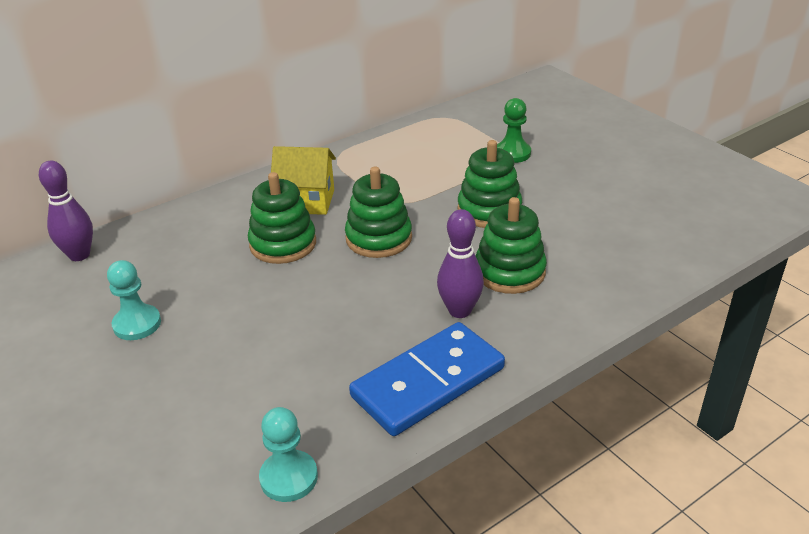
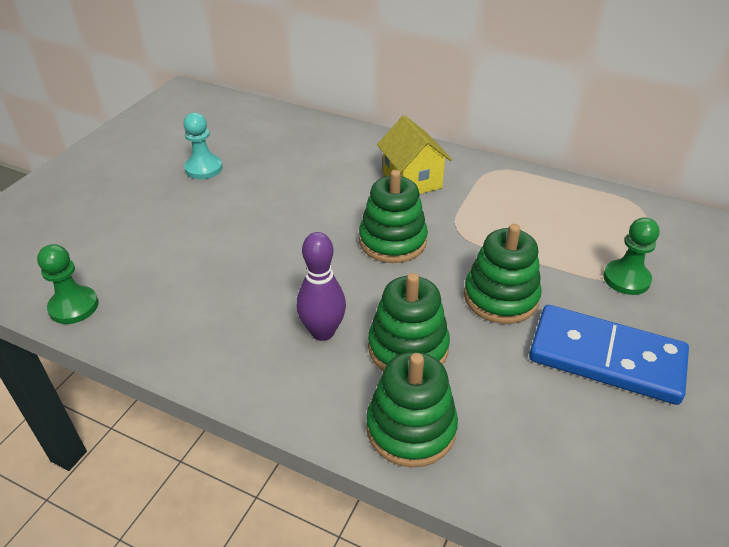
camera: 60 degrees right, 5 degrees up
(79, 255) = (262, 113): purple bowling pin -> none
(283, 244) = (343, 193): green stacking toy -> green stacking toy (411, 428)
(289, 477) = (74, 306): turquoise pawn -> green pawn
(428, 382) = (212, 346): blue domino -> blue domino (606, 358)

